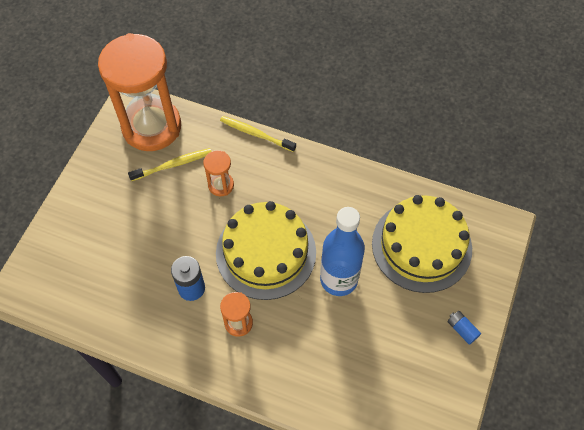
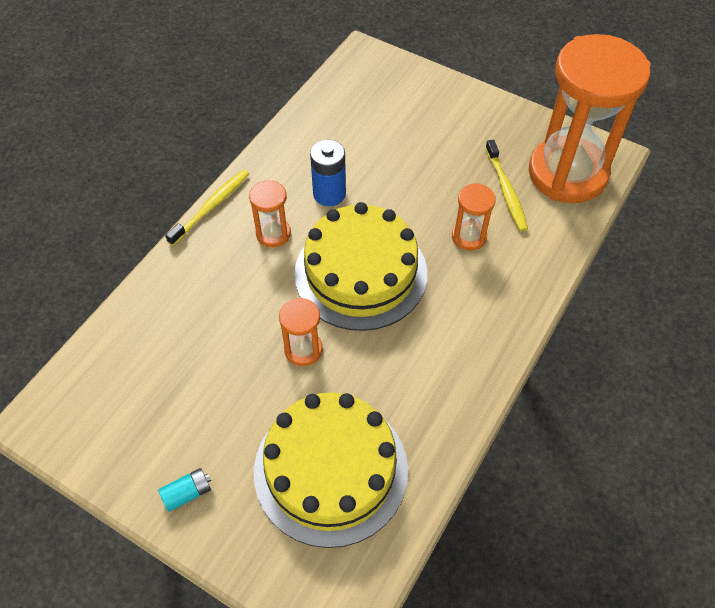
camera: 100 degrees right, 5 degrees down
(255, 134) = (550, 285): yellow toothbrush -> yellow toothbrush (212, 206)
(338, 279) = (303, 349): blue bottle -> orange hourglass
(462, 329) = (187, 493): blue battery -> turquoise battery

